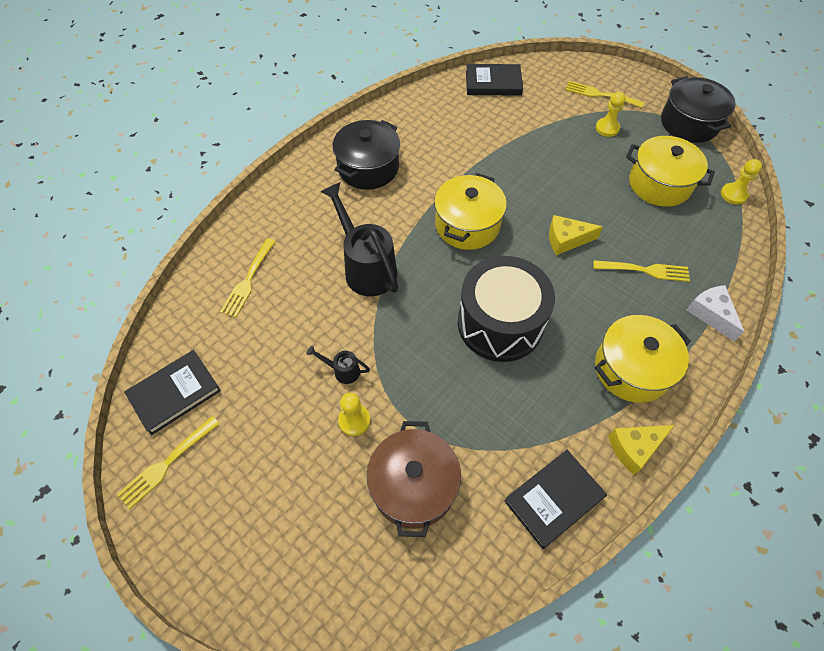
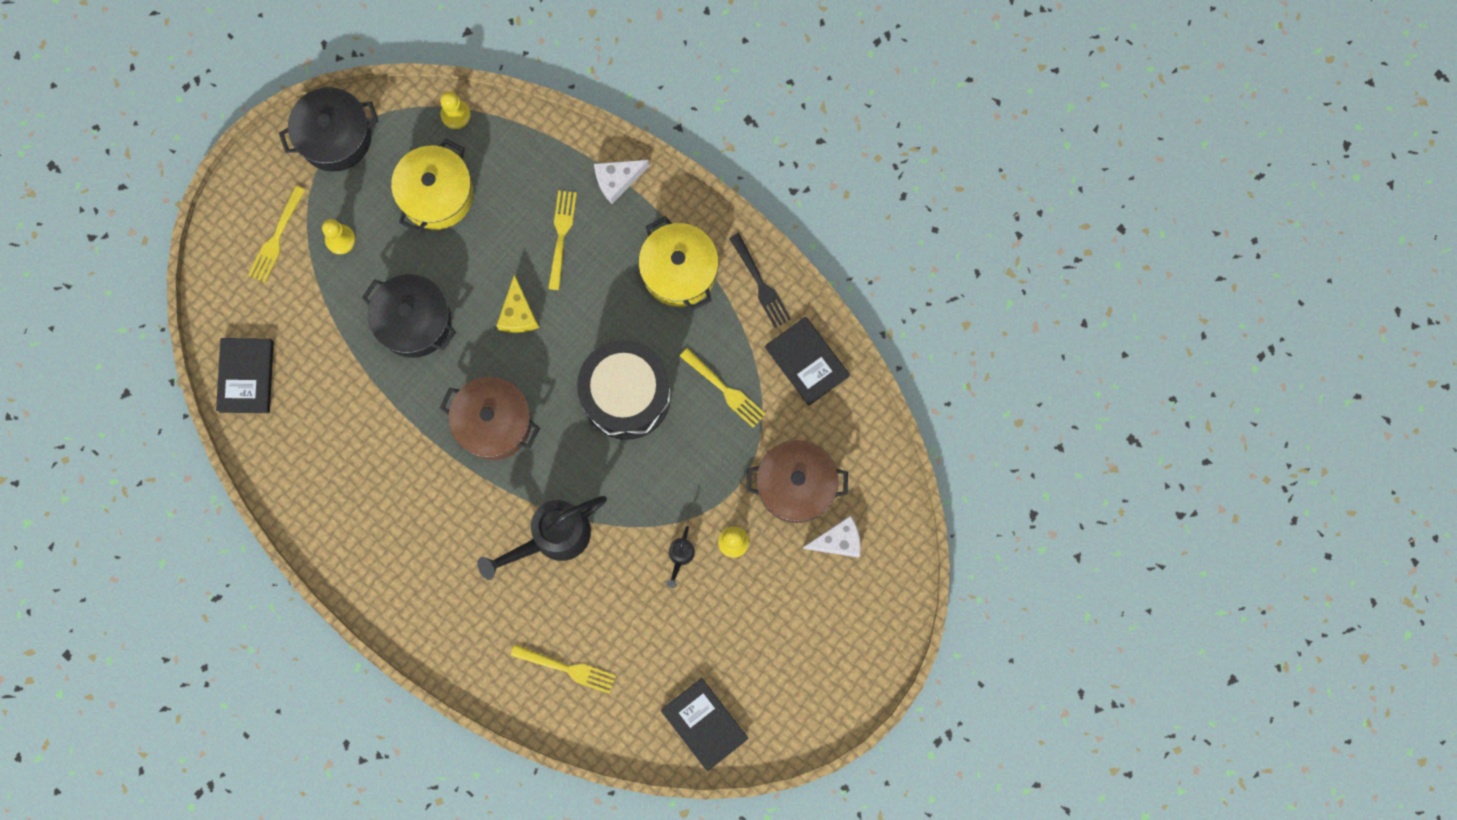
camera: 90 degrees left, 20 degrees up
(167, 463) = (775, 716): yellow fork -> yellow fork (724, 389)
(350, 534) = (838, 540): none -> white cheese
(368, 168) = (400, 541): black pot -> black pot (414, 321)
(467, 225) = (494, 423): yellow pot -> brown pot
(634, 448) = (760, 283): yellow cheese -> black fork

